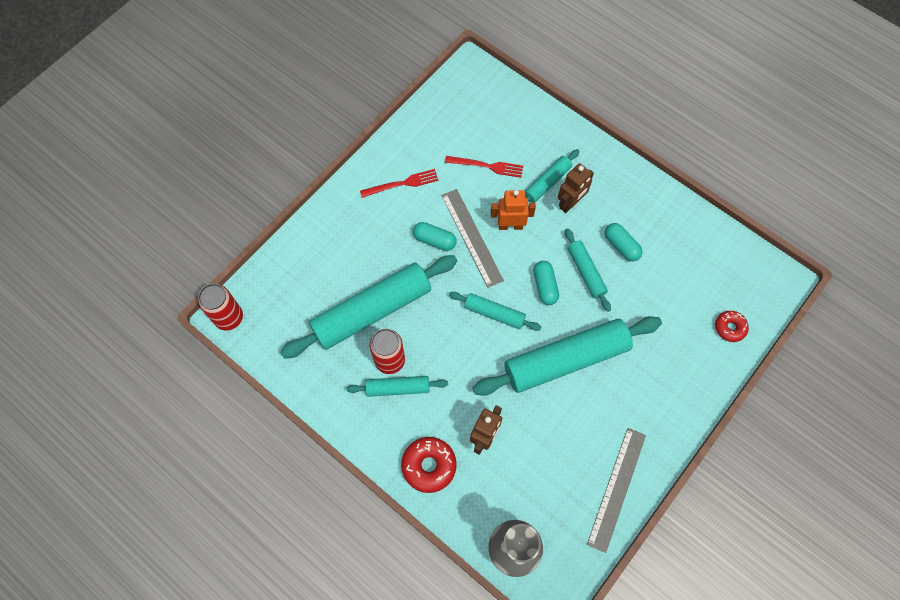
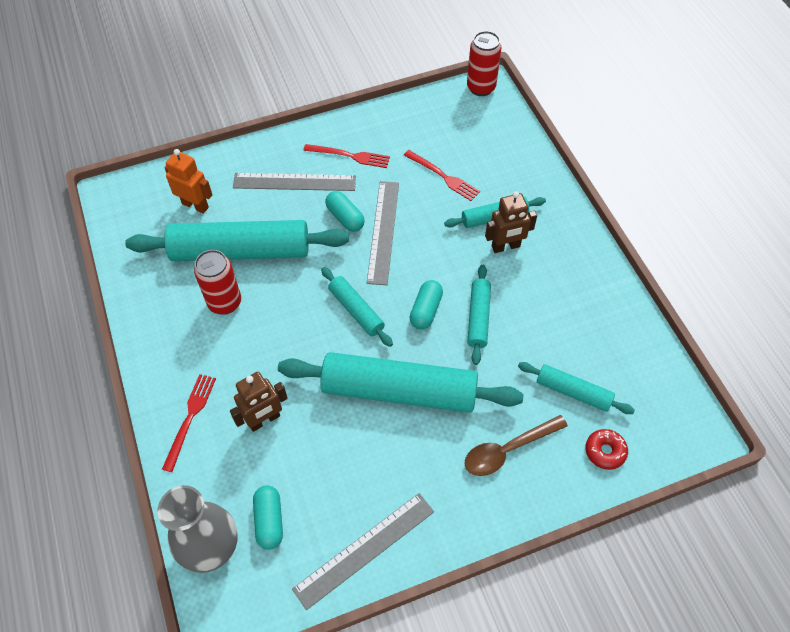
camera: 30 degrees right, 10 degrees down
(229, 318) = (111, 196): red can -> red can (481, 88)
(373, 229) = (294, 182): none -> grey ruler
(398, 388) = (214, 331): turquoise rolling pin -> turquoise rolling pin (573, 392)
(429, 466) = (190, 418): red donut -> red fork
(510, 225) = (429, 239): orange robot -> orange robot (195, 205)
(621, 246) = (533, 311): turquoise capsule -> turquoise capsule (269, 521)
(666, 363) = (507, 450): none -> brown spoon

